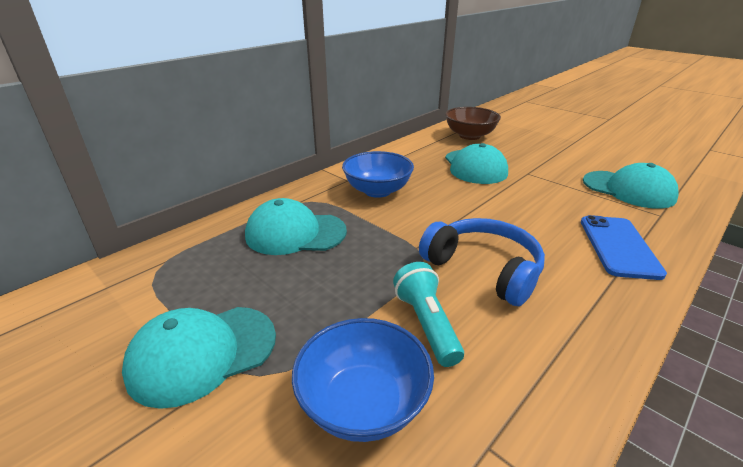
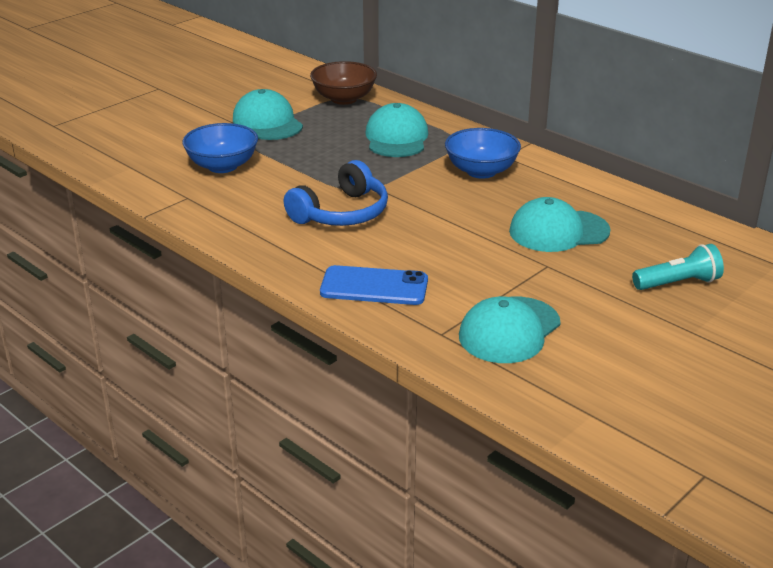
camera: 90 degrees right, 0 degrees up
(426, 324) = (280, 186): turquoise flashlight -> turquoise flashlight (678, 283)
(470, 136) = (677, 239): brown bowl -> brown bowl (344, 99)

